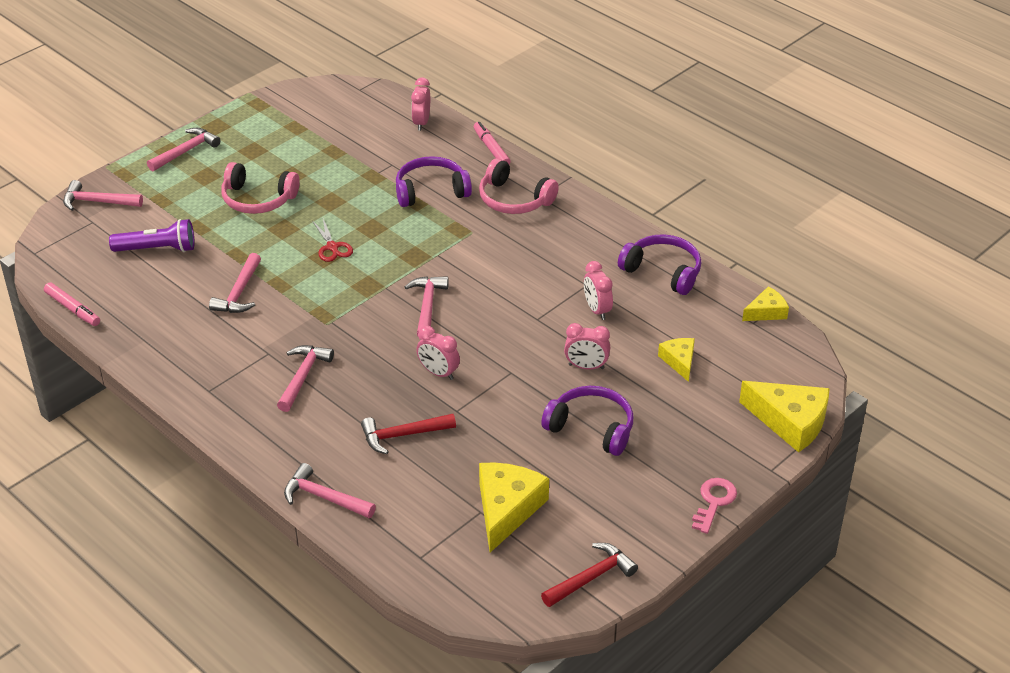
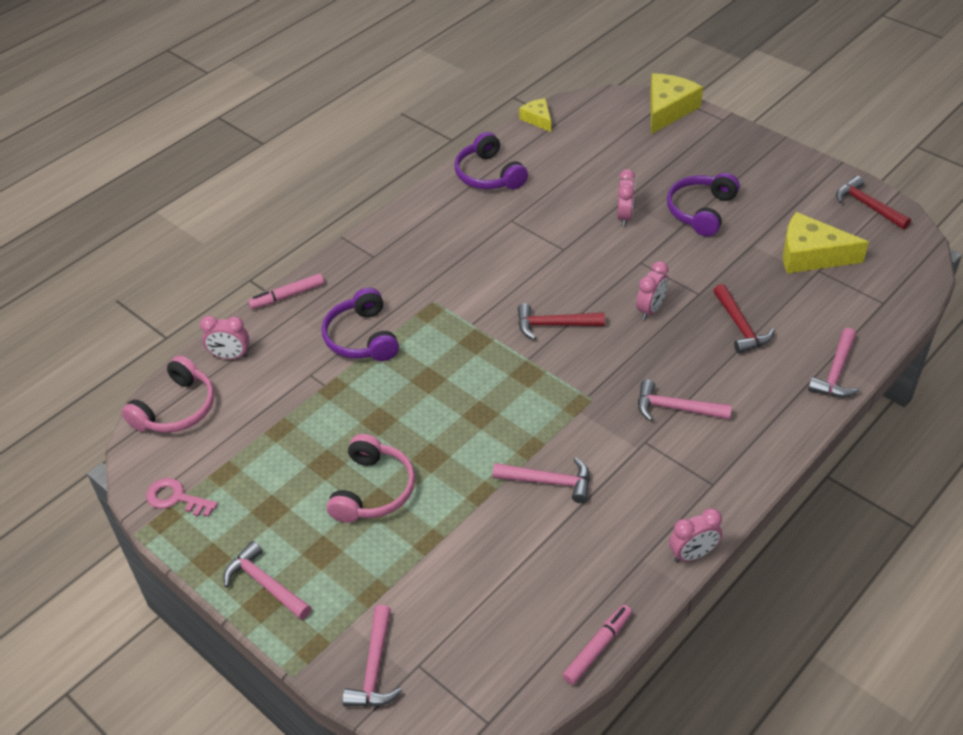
camera: 90 degrees left, 5 degrees up
(157, 249) = (474, 577): purple flashlight -> none
(332, 247) = (463, 409): red scissors -> none
(427, 306) = (553, 325): pink hammer -> red hammer
(514, 200) = (379, 274): pink headphones -> pink headphones (177, 409)
(597, 310) = (546, 213): pink clock -> pink clock (693, 554)
(663, 271) = (488, 175): purple headphones -> purple headphones turned 60 degrees counterclockwise
(679, 361) = (607, 165): yellow cheese -> none
(714, 502) = (766, 146): pink key -> pink key (176, 498)

